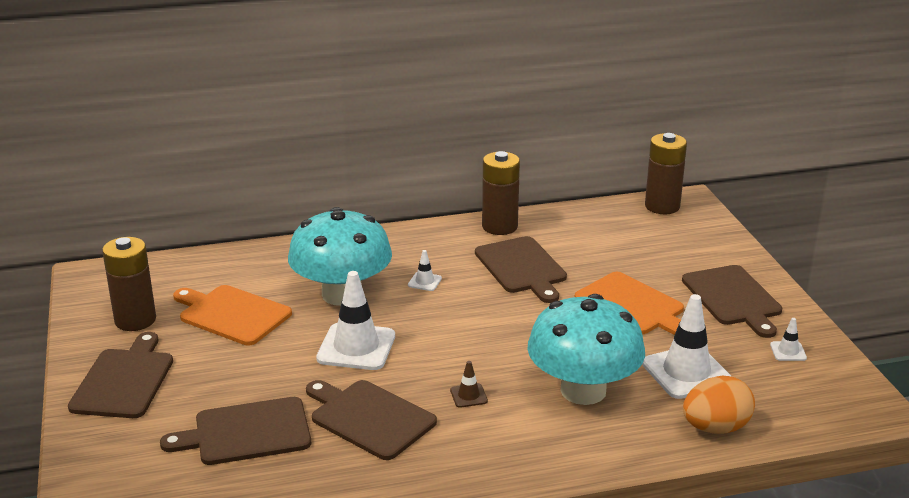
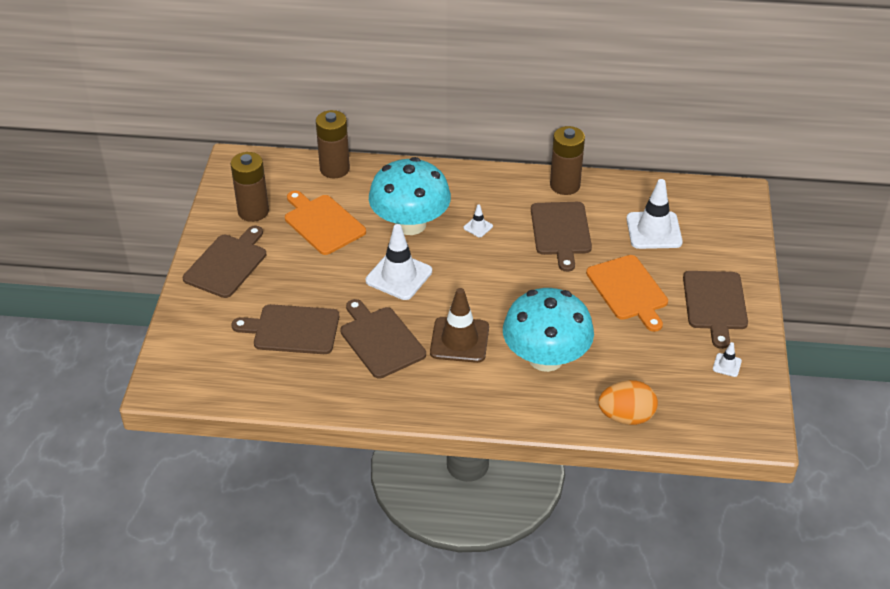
camera: 20 degrees right, 15 degrees up
(468, 396) = (459, 340): brown traffic cone -> brown traffic cone, size x2.21
(662, 206) = (713, 195): brown battery -> brown battery (334, 169)
(686, 372) = (634, 363): white traffic cone -> white traffic cone (654, 230)

